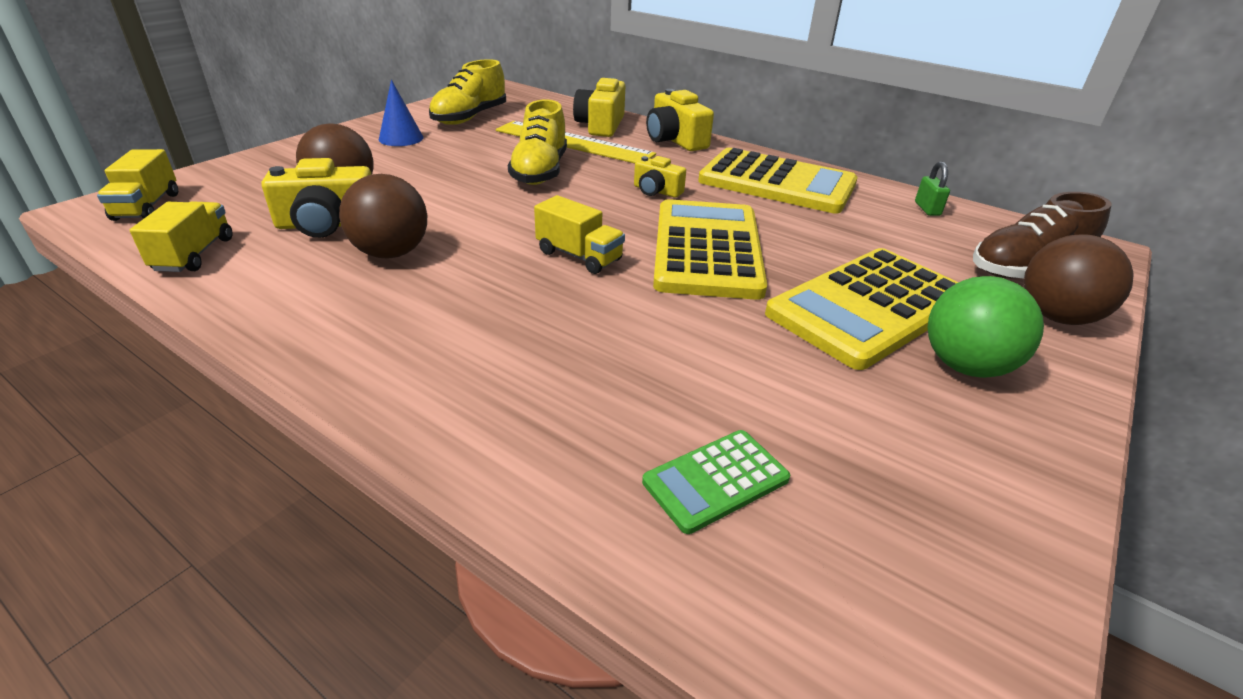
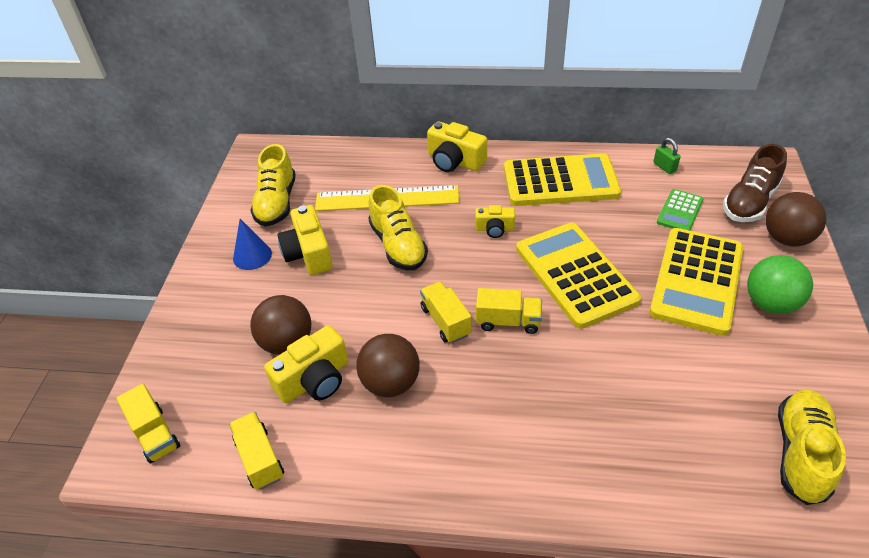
camera: 25 degrees left, 10 degrees up
(512, 233) = (445, 321): none -> yellow truck
(601, 125) = (386, 166): yellow camera -> yellow camera (308, 253)
(715, 480) = (721, 450): green calculator -> green calculator (679, 211)
(851, 549) = (801, 453): none -> yellow shoe

